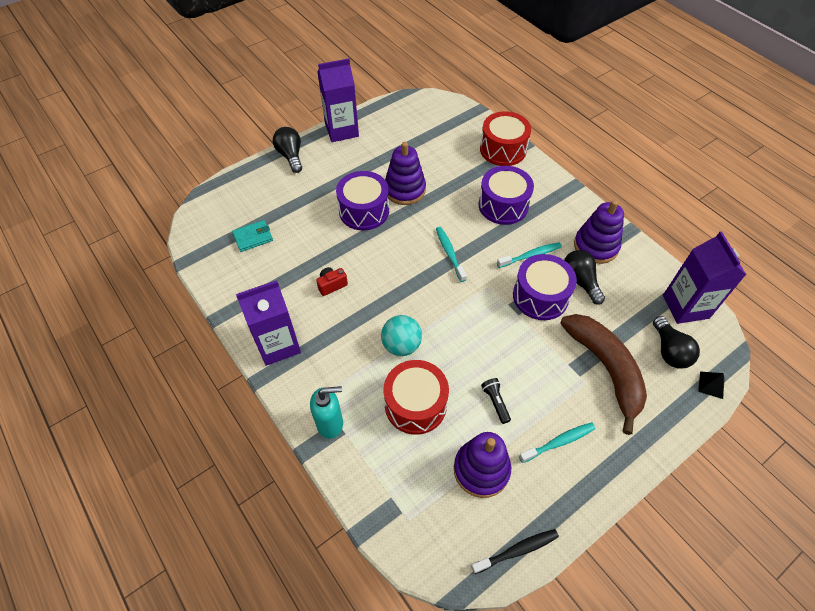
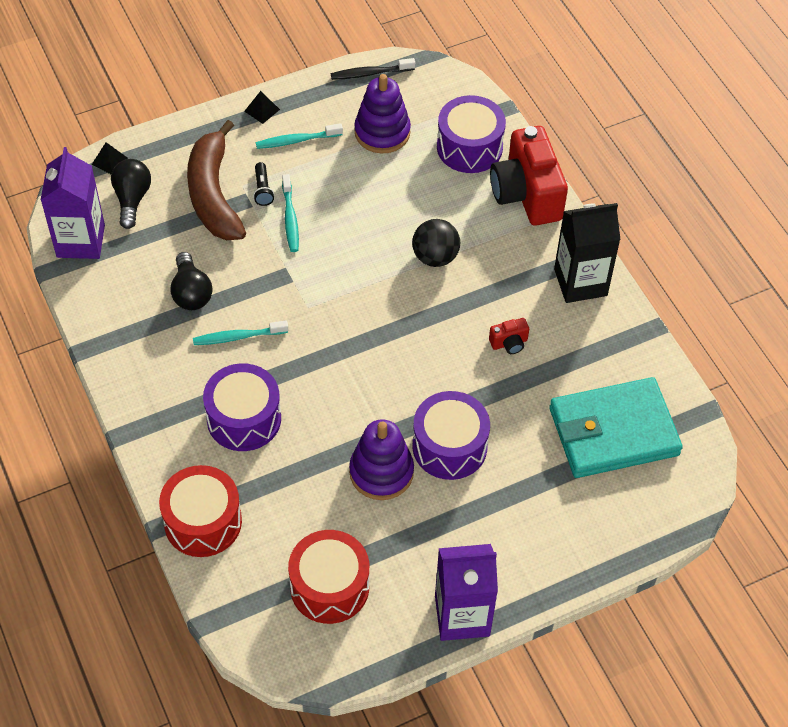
camera: 170 degrees left, 0 degrees up
(253, 237) = (613, 431): turquoise wallet -> turquoise wallet, size x2.29
(278, 344) = (580, 282): purple carton -> black carton
(290, 156) = (554, 573): black light bulb -> none
(330, 424) = (526, 194): turquoise soap dispenser -> red camera
(401, 345) = (435, 257): turquoise ball -> black ball
(415, 404) = (433, 196): red drum -> red drum (329, 587)
(449, 253) = (344, 359): turquoise toothbrush -> turquoise toothbrush (290, 218)
(495, 402) = (347, 184): black flashlight -> black flashlight (263, 190)
(540, 296) = (249, 283): purple drum -> purple drum (469, 147)
(596, 246) = (145, 334): purple stacking toy -> none
(607, 473) = (262, 110): none -> black pyramid

